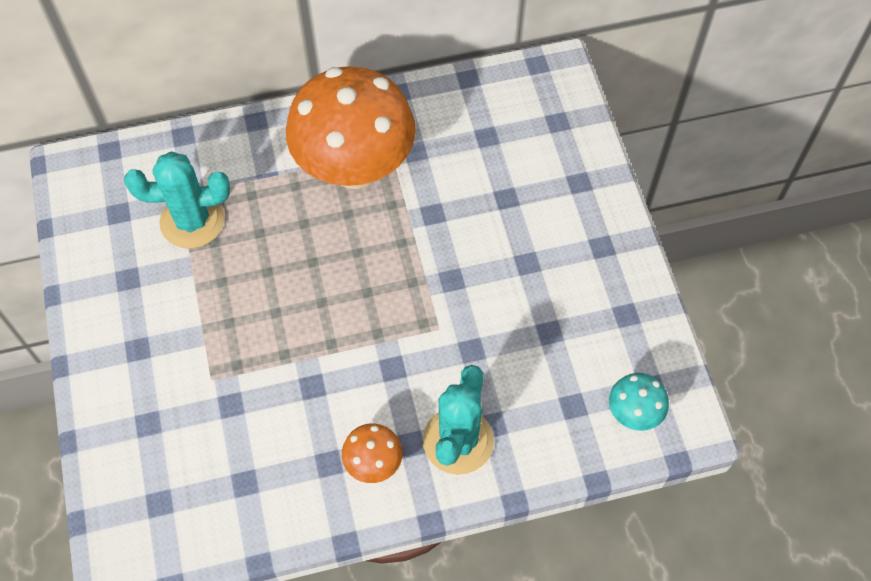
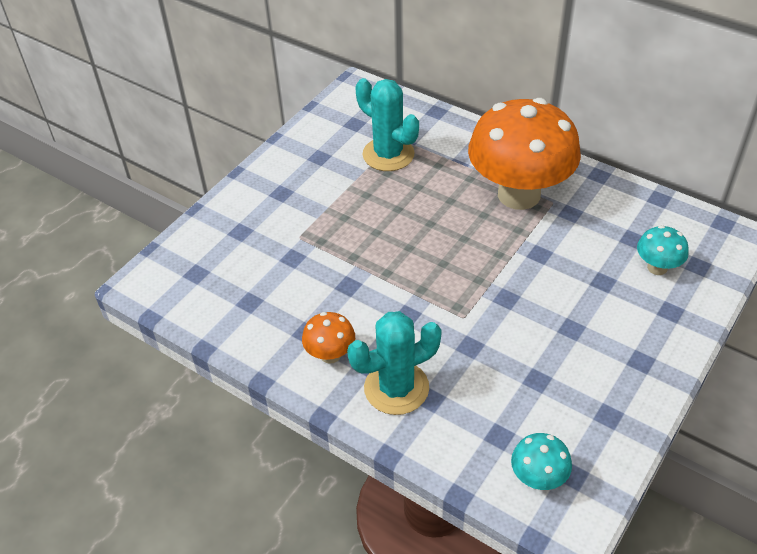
camera: 50 degrees right, 15 degrees down
(532, 149) = (657, 267): none -> turquoise mushroom

